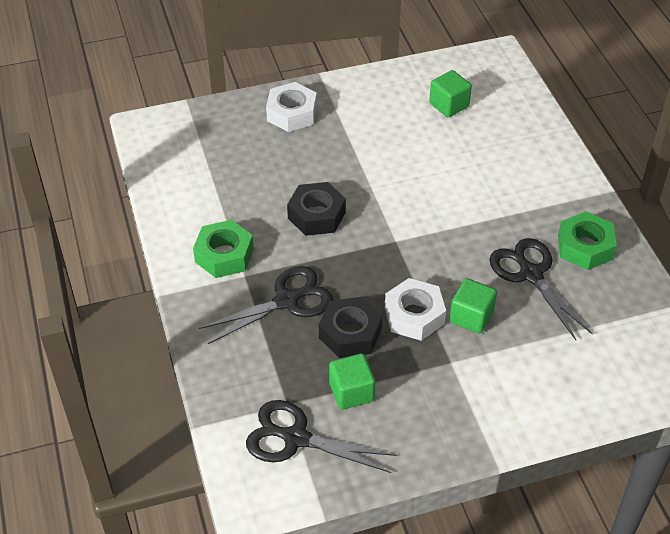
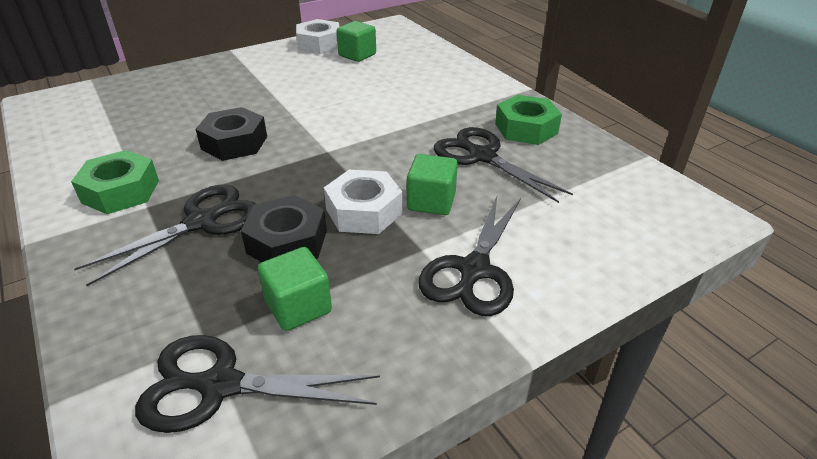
camera: 15 degrees left, 10 degrees down
(291, 113) = (203, 76): white nut -> white nut (319, 44)
(484, 389) = (474, 270): none -> black scissors

